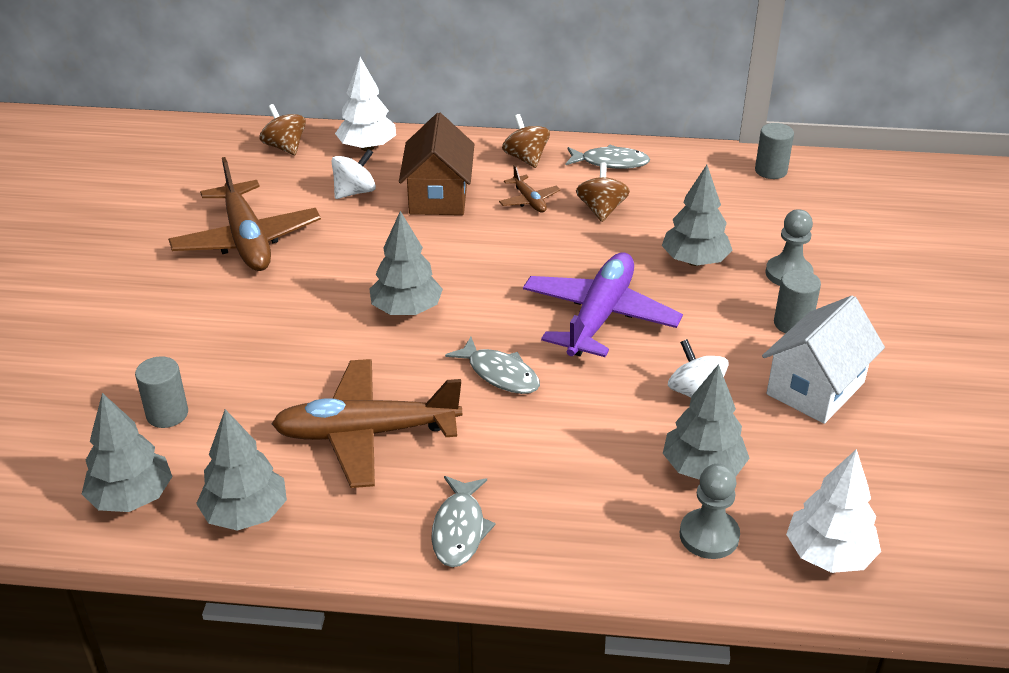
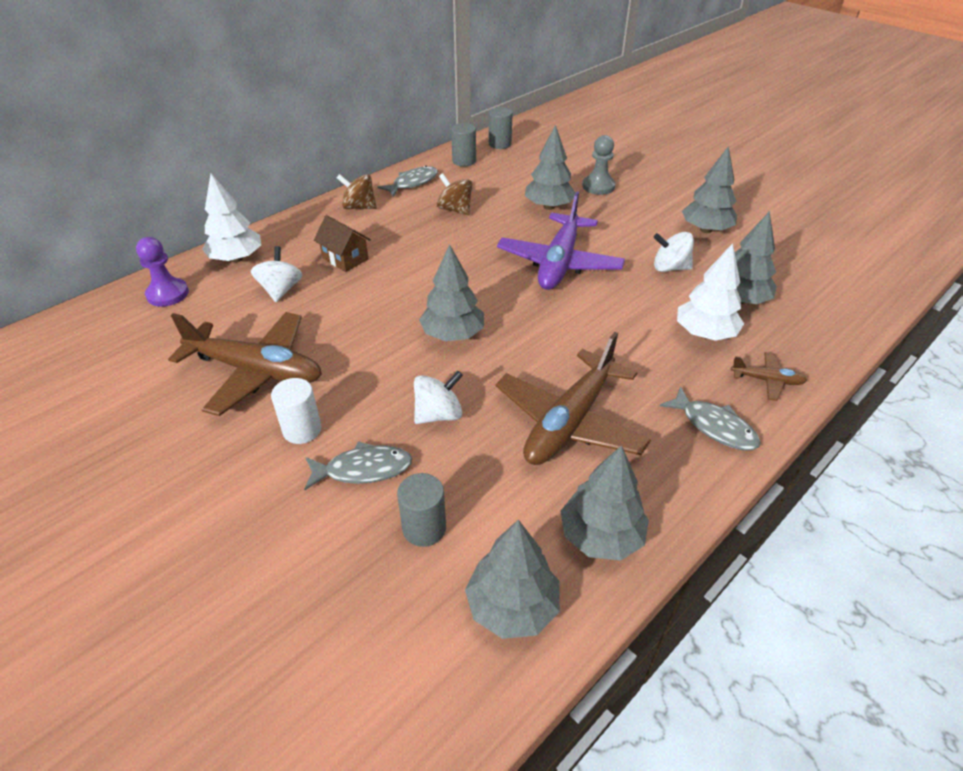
camera: 50 degrees left, 5 degrees up
(208, 299) = (302, 430): none -> white cylinder
(285, 147) = (167, 294): brown spinning top -> purple pawn
(296, 356) = (438, 414): none -> white spinning top
(438, 196) = (345, 259): brown house -> brown house, size x0.63
(499, 374) = (571, 329): grey fish -> grey fish (363, 469)
(529, 200) = (406, 228): brown plane -> brown plane (767, 380)
(599, 316) = (559, 263): purple plane -> purple plane turned 135 degrees counterclockwise
(709, 536) = (800, 327): grey pawn -> none
(792, 324) = (643, 207): grey cylinder -> grey cylinder (464, 161)
(815, 388) = (705, 229): white house -> grey tree
(828, 555) = (846, 296): white tree -> white tree (705, 333)

